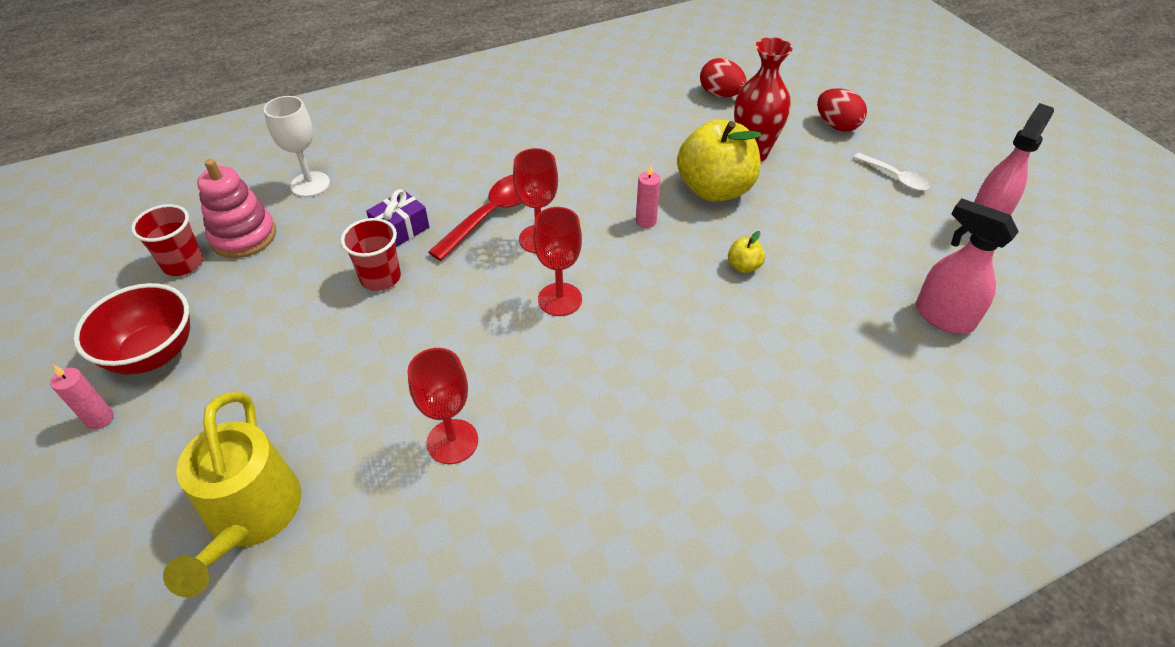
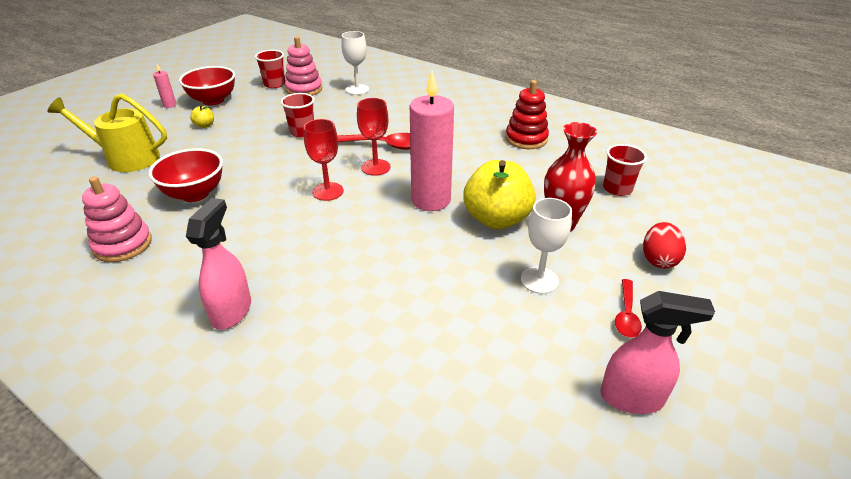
camera: 60 degrees right, 10 degrees down
(251, 517) = (126, 158): yellow watering can -> yellow watering can turned 45 degrees clockwise
(400, 229) = (345, 124): purple gift -> none
(452, 441) = (195, 194): red goblet -> red bowl
(527, 556) = (123, 245): none -> pink stacking toy
(582, 105) = (526, 139): none -> red stacking toy
(646, 221) = (431, 200): pink candle -> pink candle, size x2.41
(720, 94) = (617, 189): red egg -> red cup
(743, 266) = (422, 257): yellow apple -> yellow apple (205, 125)
(825, 204) = (539, 280): none -> white goblet
(895, 177) = (626, 315): white spoon -> red spoon
(942, 317) = (455, 391): pink spray bottle -> pink spray bottle (232, 311)

